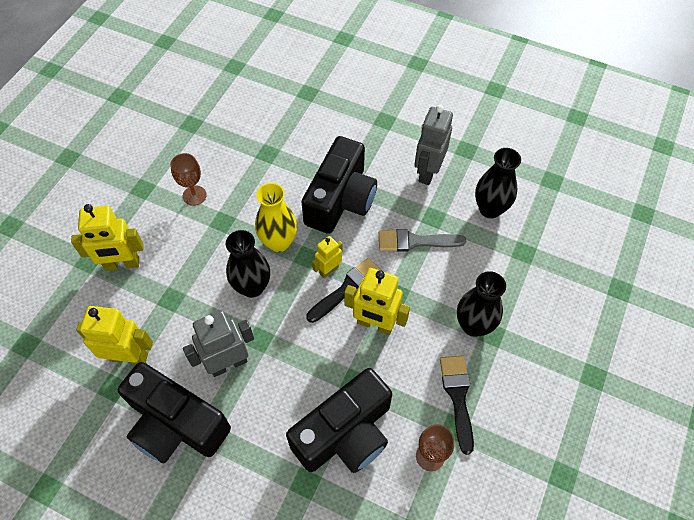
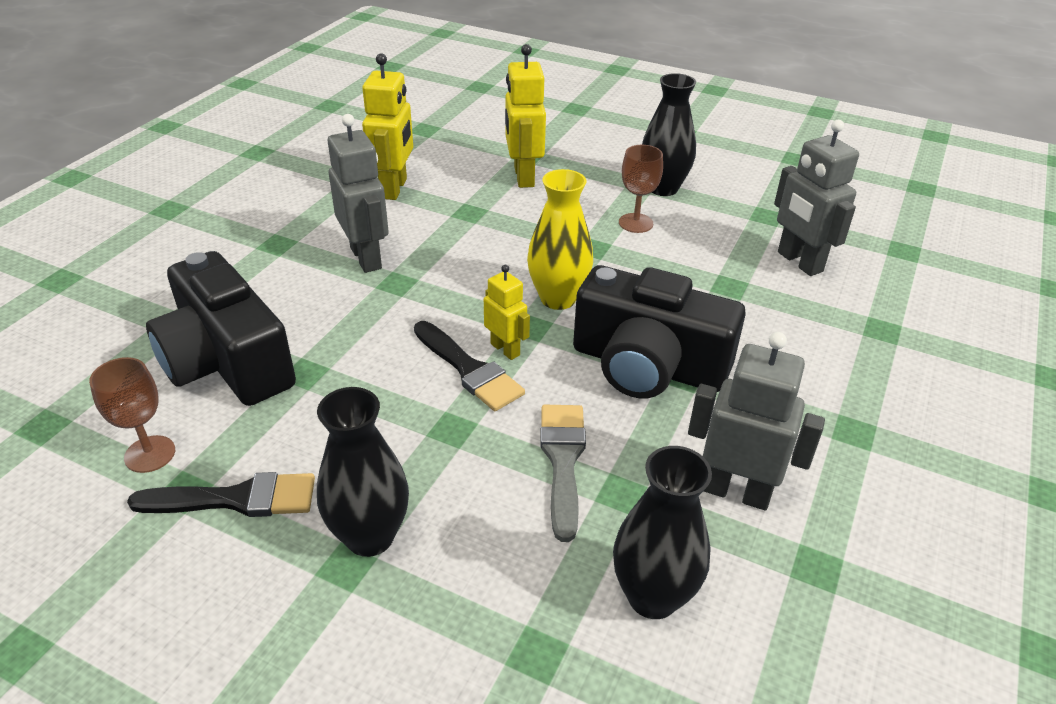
camera: 90 degrees right, 20 degrees down
(176, 424) = (297, 223): black camera -> none
(244, 116) = (799, 262): none -> grey robot
(252, 287) = (481, 275): black vase -> black vase (663, 188)
(375, 324) = (398, 399): yellow robot -> none

